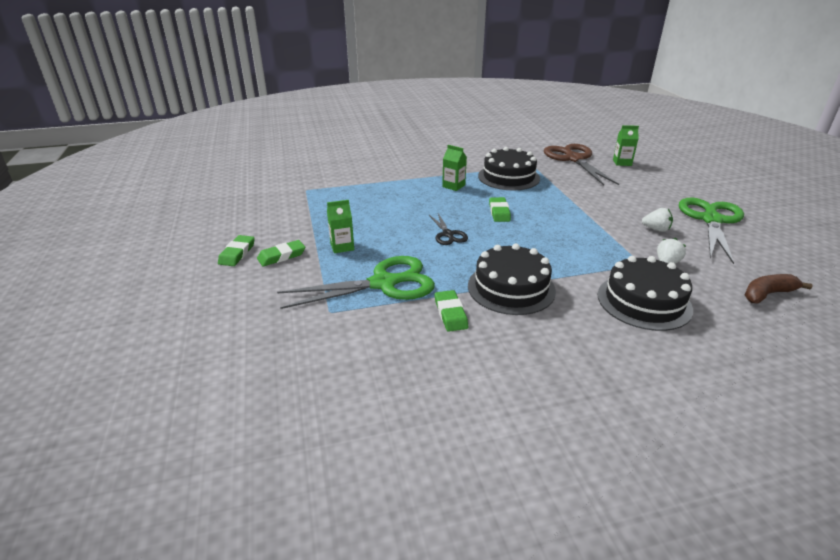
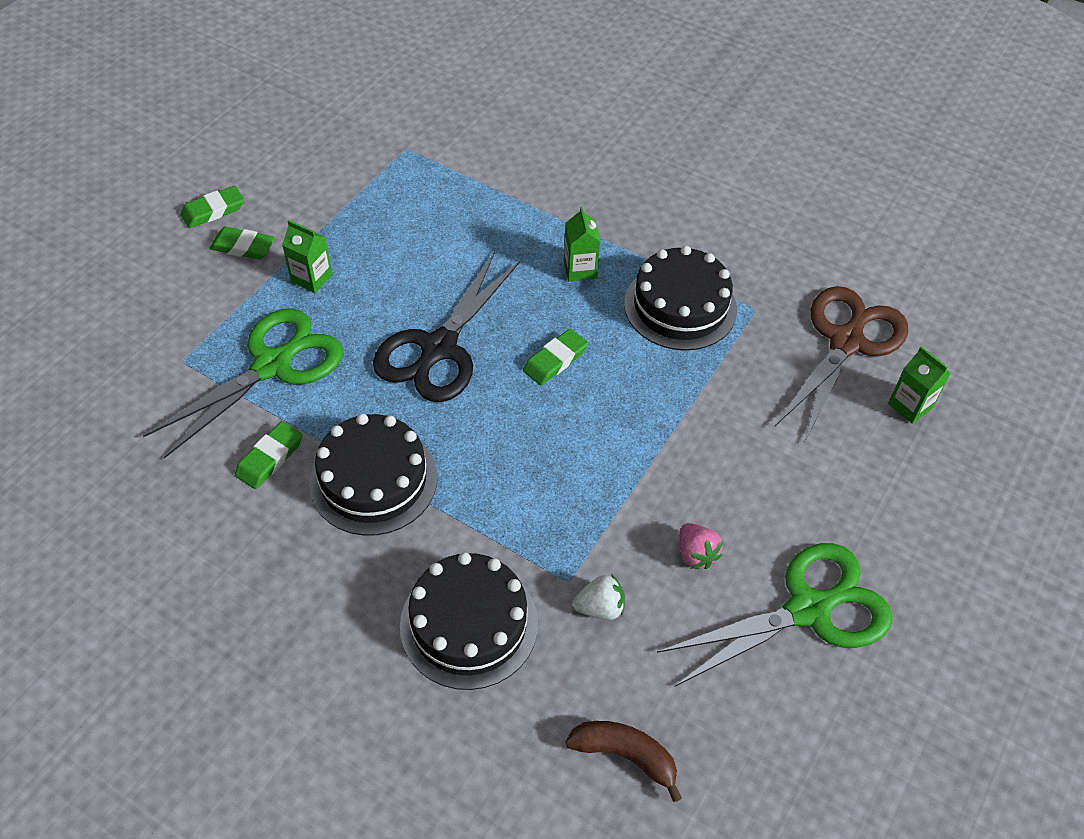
camera: 45 degrees right, 20 degrees up
(383, 283) = (273, 365): green scissors -> green scissors turned 75 degrees counterclockwise
(448, 234) = (439, 348): black scissors -> black scissors, size x1.98
(656, 229) = (696, 554): white strawberry -> pink strawberry

